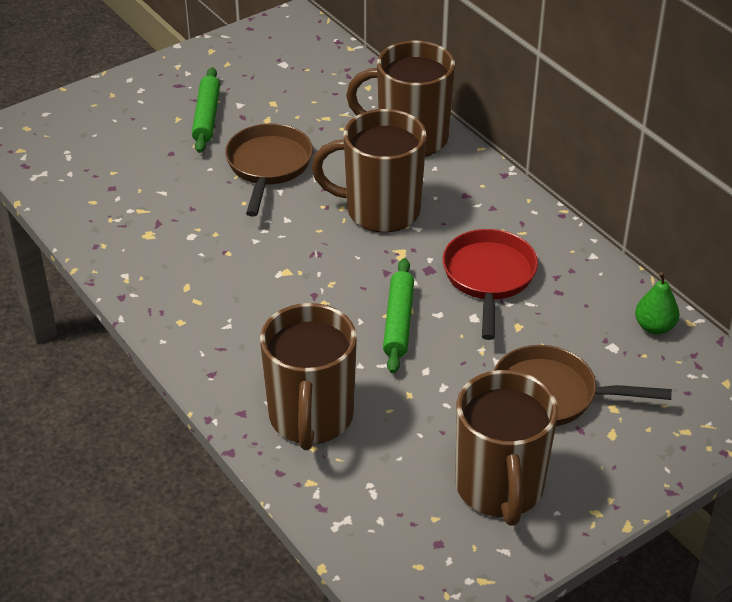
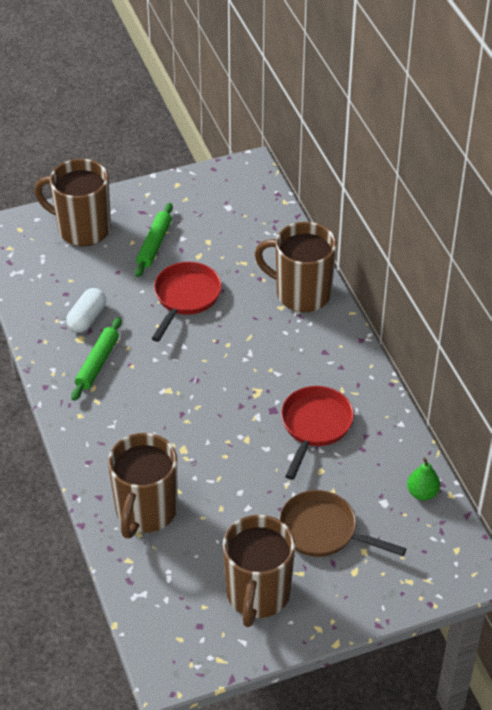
camera: 15 degrees right, 5 degrees up
(150, 210) = (87, 318): none -> white capsule
(268, 166) = (185, 297): brown pan -> red pan
(380, 210) = (255, 352): brown mug -> brown mug (82, 229)
(398, 322) = (234, 448): green rolling pin -> green rolling pin (97, 363)

